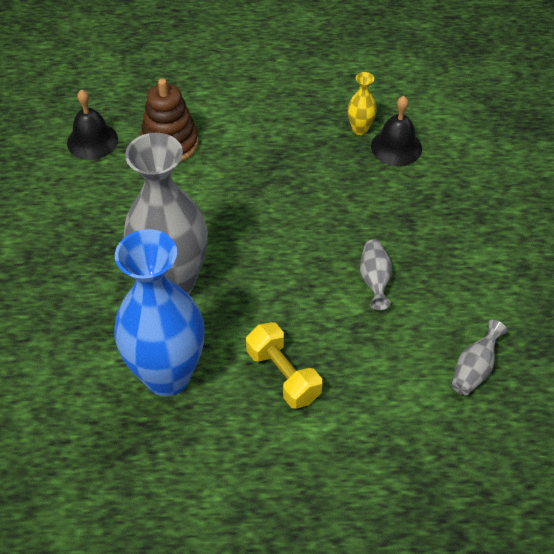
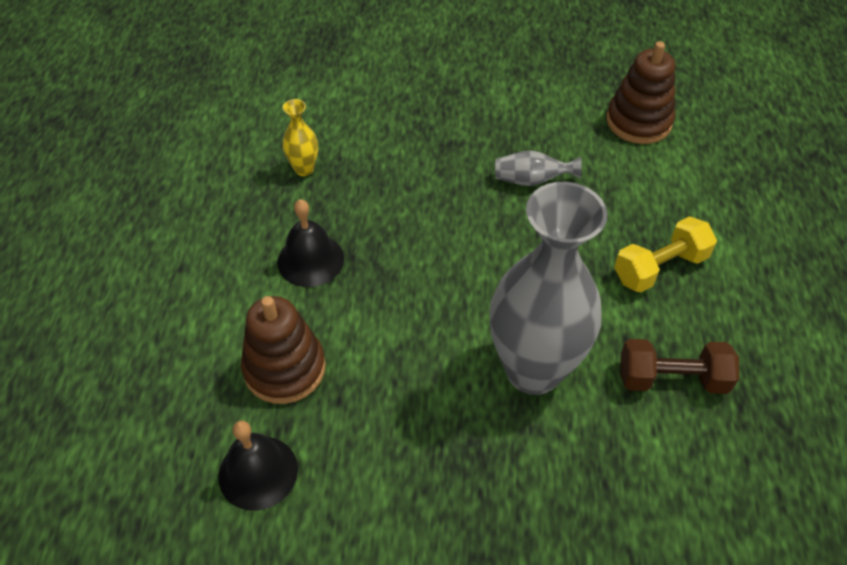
camera: 85 degrees left, 0 degrees up
(167, 376) = (672, 378): blue vase -> brown dumbbell
(396, 147) = (340, 141): black bell -> black bell (310, 260)
(474, 369) = (638, 121): grey vase -> brown stacking toy

